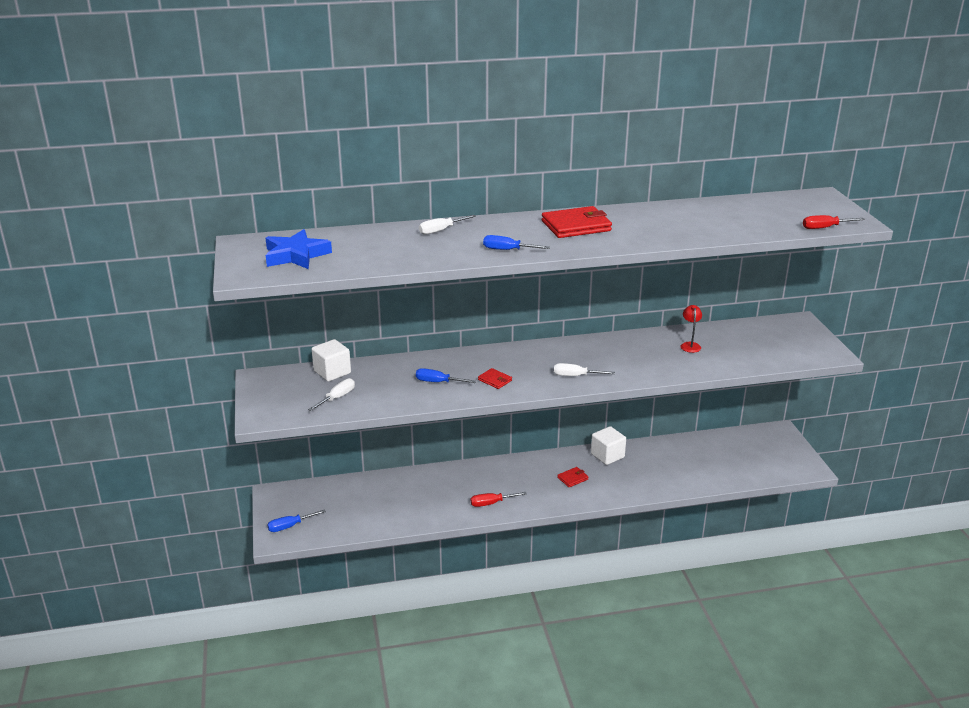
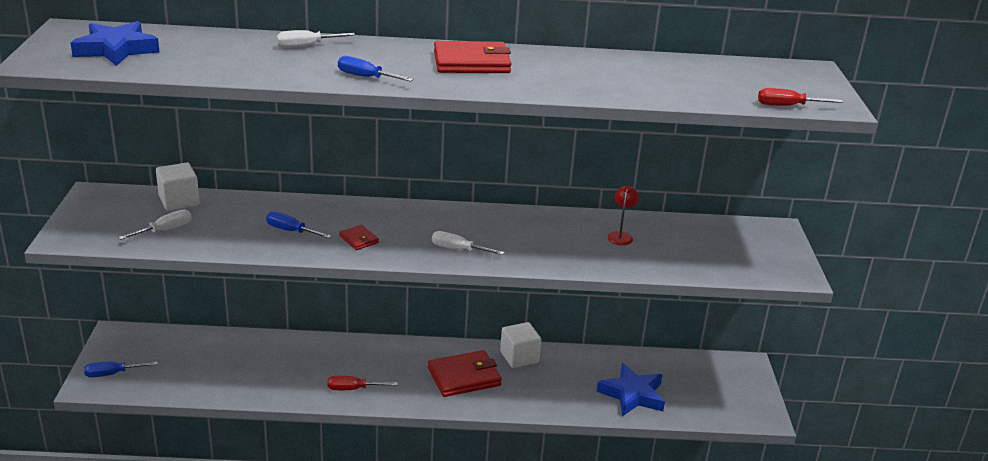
camera: 10 degrees right, 0 degrees up
(572, 478) = (464, 377): red wallet -> red wallet, size x2.04
(706, 469) = (632, 395): none -> blue star

